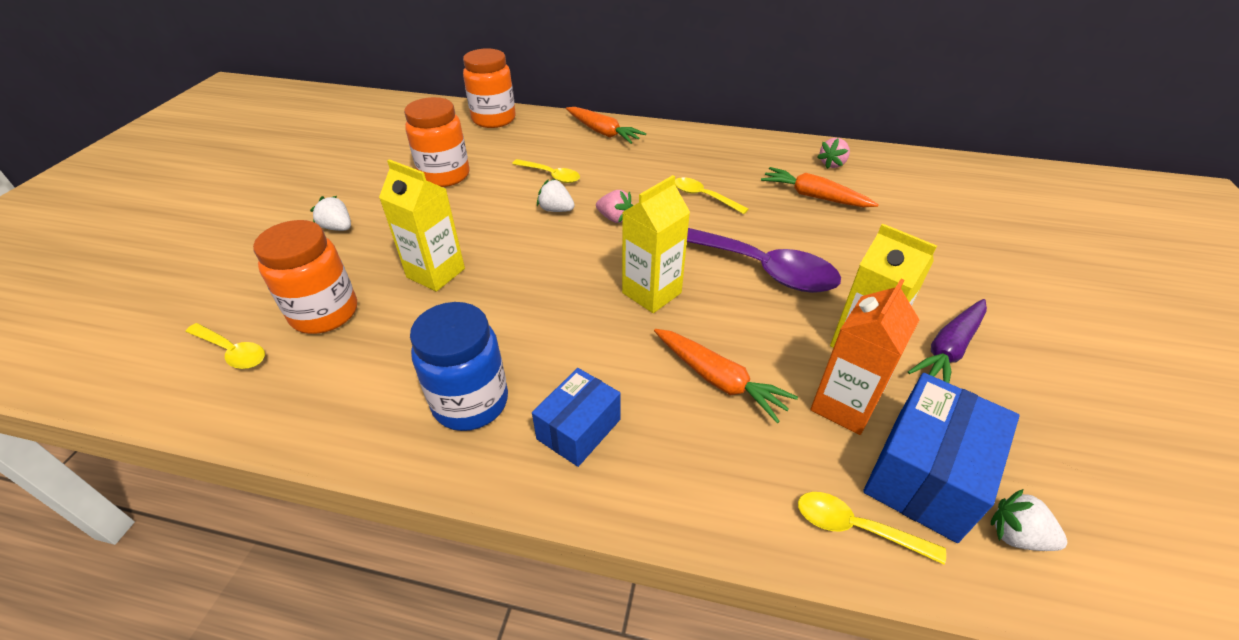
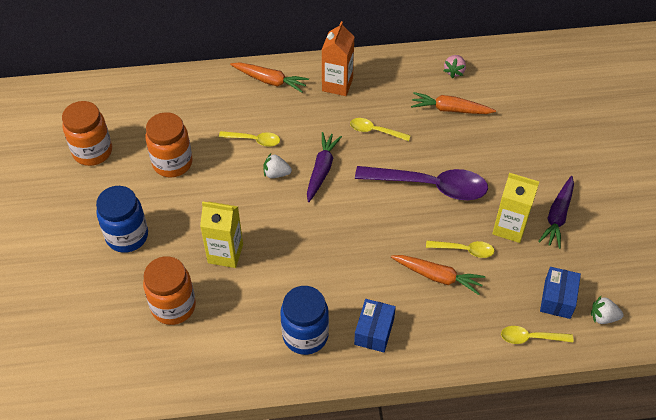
camera: 20 degrees left, 10 degrees up
(232, 351) = (135, 351): yellow spoon -> yellow spoon (464, 250)
(338, 227) = (127, 236): white strawberry -> blue jar
(494, 119) = (172, 88): orange jar -> orange jar (92, 151)
(615, 218) = (322, 170): pink strawberry -> purple carrot
(651, 293) = (374, 227): yellow carton -> none
(844, 405) = (509, 271): orange carton -> orange carton (337, 84)
(925, 474) = (557, 299): blue box -> blue box, size x0.64

